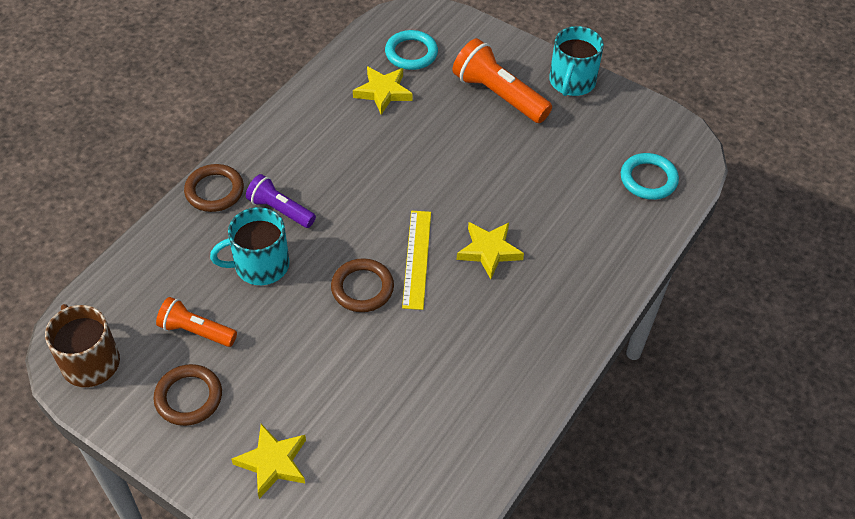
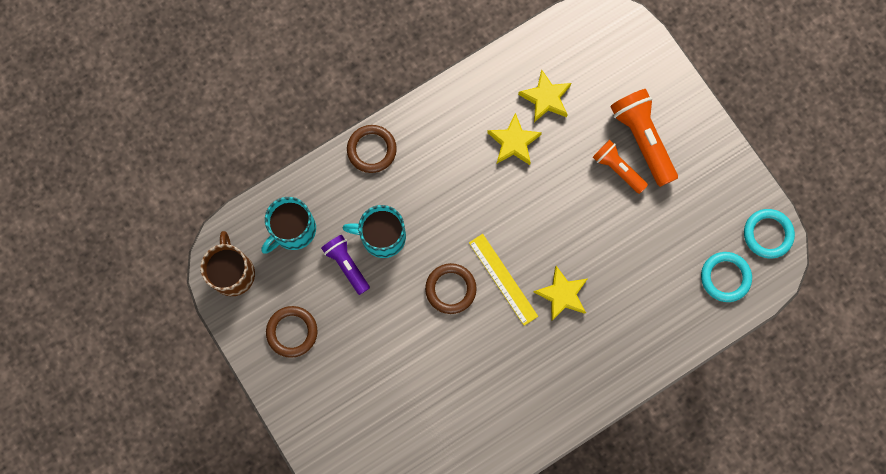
camera: 25 degrees right, 25 degrees up
(196, 331) = (315, 277): orange flashlight -> orange flashlight (617, 169)
(273, 463) = (332, 409): yellow star -> yellow star (513, 142)
(280, 210) = (416, 189): purple flashlight -> purple flashlight (347, 265)
(411, 53) = (588, 63): turquoise ring -> turquoise ring (767, 234)
(417, 259) = (503, 279): yellow ruler -> yellow ruler turned 60 degrees counterclockwise
(571, 82) = (712, 149): turquoise mug -> turquoise mug (293, 230)

